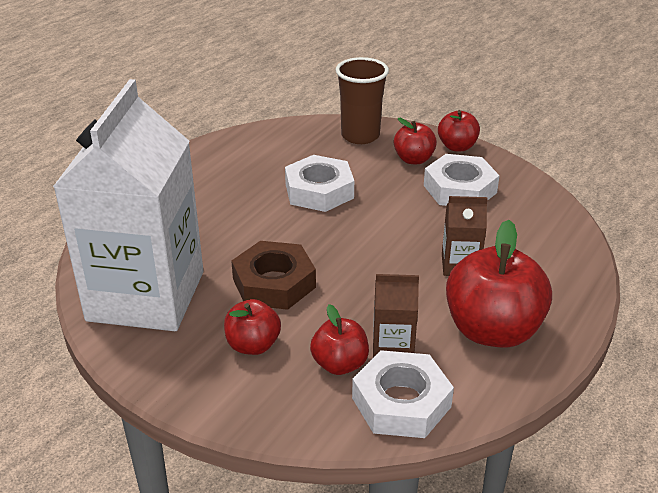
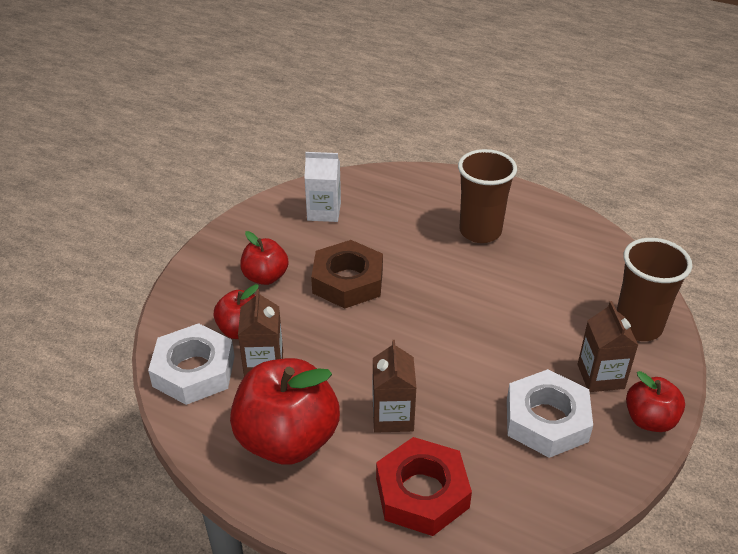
camera: 85 degrees right, 5 degrees up
(146, 296) = (324, 212): white carton -> white carton, size x0.40
(218, 194) = (480, 231): none -> brown cup
(319, 191) = (507, 300): white nut -> none
(413, 159) = (600, 376): red apple -> brown carton
(540, 255) = (422, 493): none -> red nut

